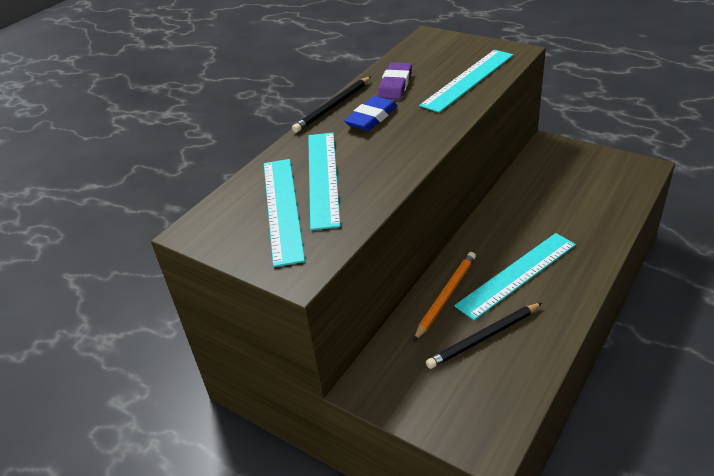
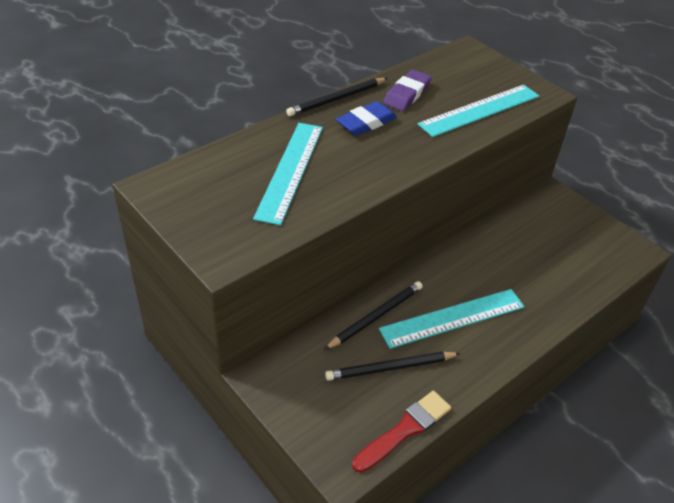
camera: 10 degrees right, 5 degrees up
(282, 208) = (239, 190): turquoise ruler -> none
(446, 296) = (376, 316): orange pencil -> black pencil
(527, 389) = (405, 430): none -> red brush

